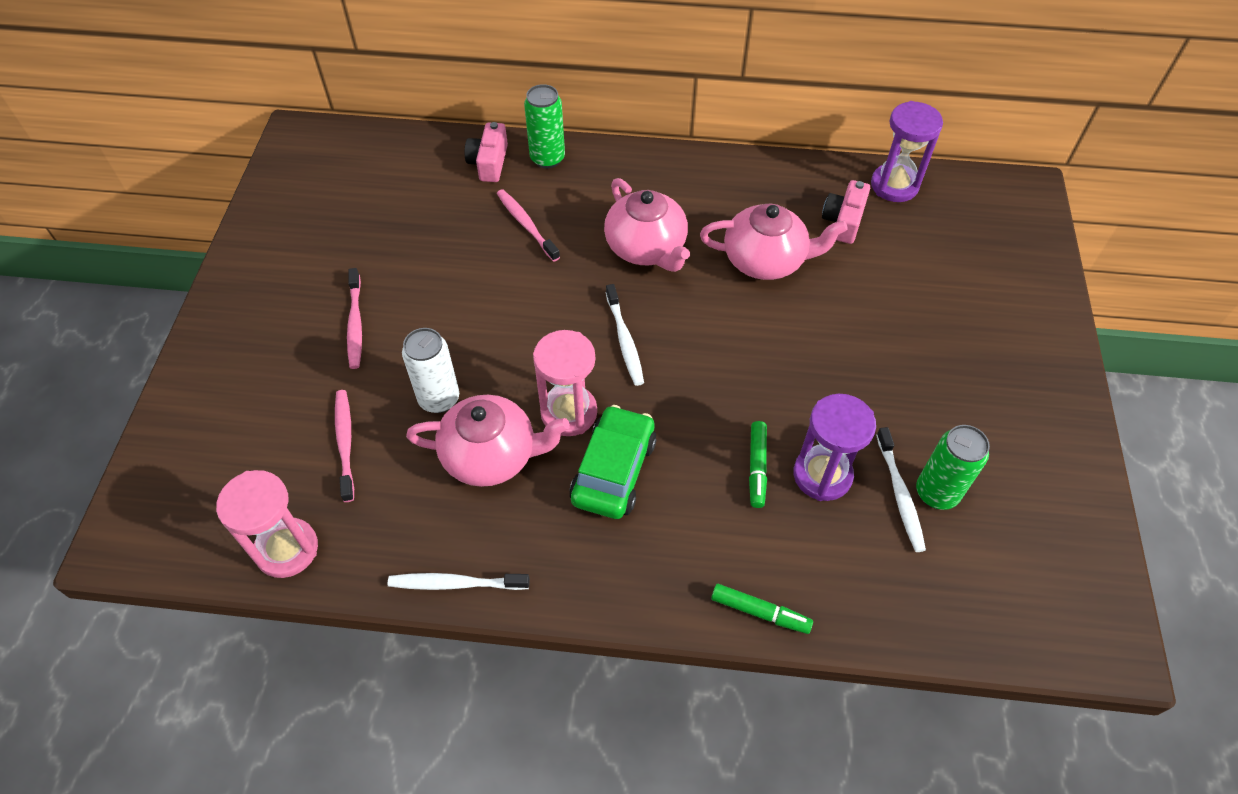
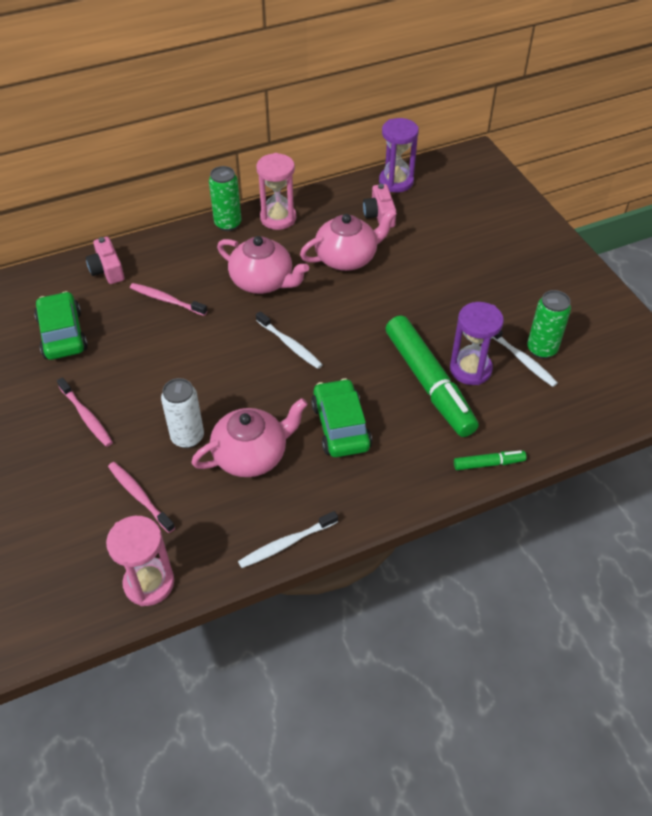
camera: 30 degrees left, 5 degrees down
(395, 218) = (62, 334): none -> green car
(547, 158) = (149, 251): green can -> green can (228, 224)
(569, 412) = (285, 405): pink hourglass -> pink hourglass (278, 218)
(757, 467) = (429, 383): green marker -> green marker, size x2.26

